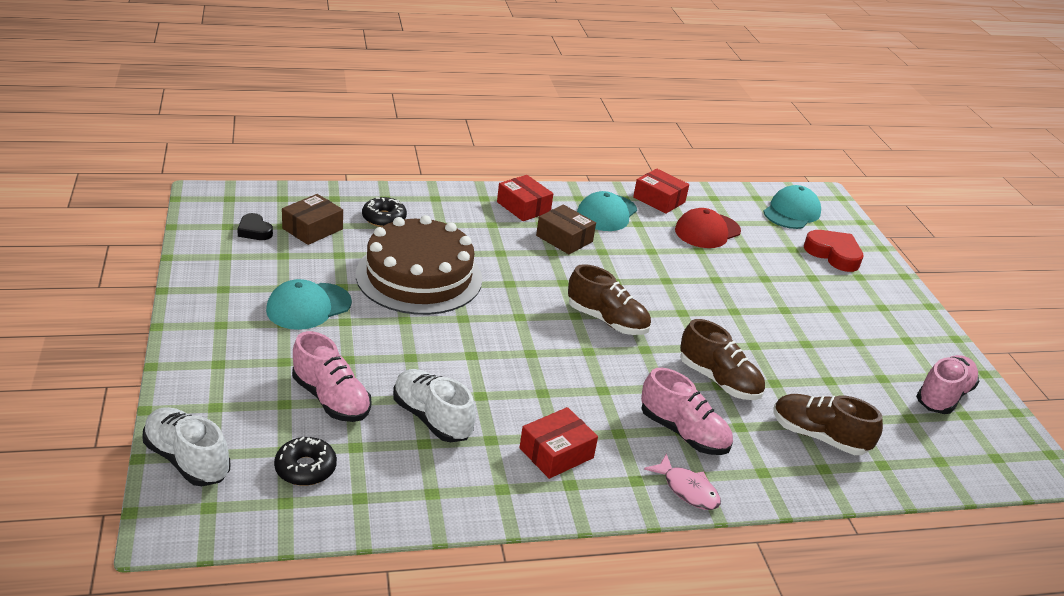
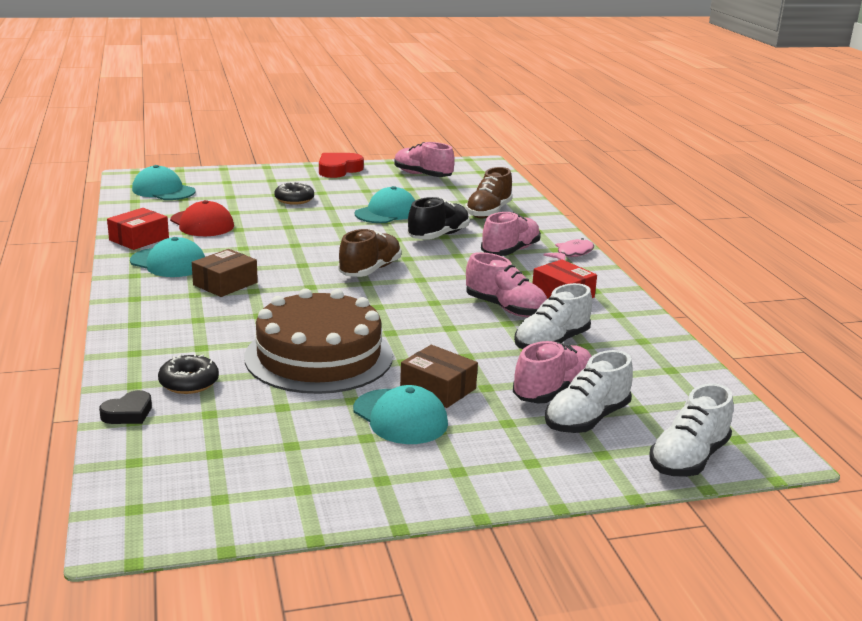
camera: 90 degrees left, 10 degrees down
(254, 231) = (231, 474): black heart -> black heart (128, 413)
(275, 410) = (586, 419): none -> white shoe
(305, 468) = (655, 396): black donut -> black donut (294, 199)
(312, 229) = (221, 429): brown box -> brown box (438, 388)
(516, 400) = (505, 308): none -> pink shoe
(523, 207) = (156, 302): red box -> none
(719, 380) = (438, 236): brown shoe -> black shoe
(783, 349) = (386, 213): none -> turquoise cap
(833, 254) = (237, 184): red heart -> red heart (338, 170)

